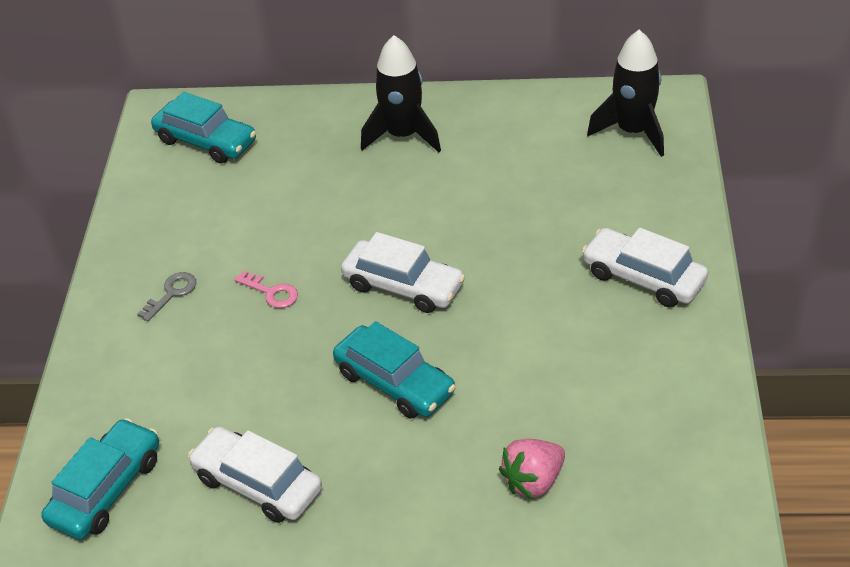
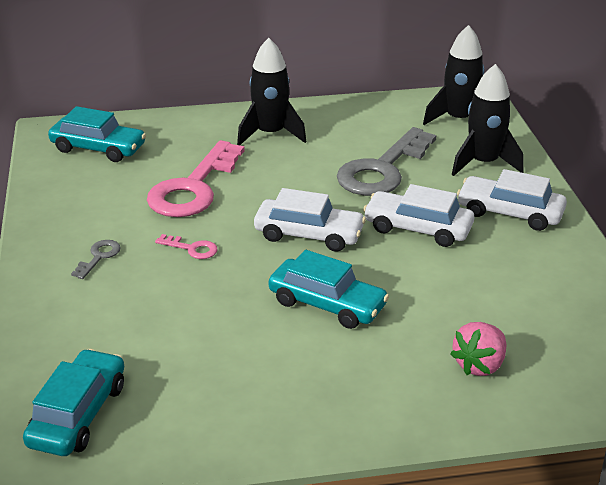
camera: 15 degrees left, 10 degrees down
(257, 484) = (226, 394): white car -> white car (417, 228)
(295, 208) = (193, 188): none -> pink key
(516, 200) = (382, 170): none -> grey key
(639, 201) = (483, 163): none -> black rocket

